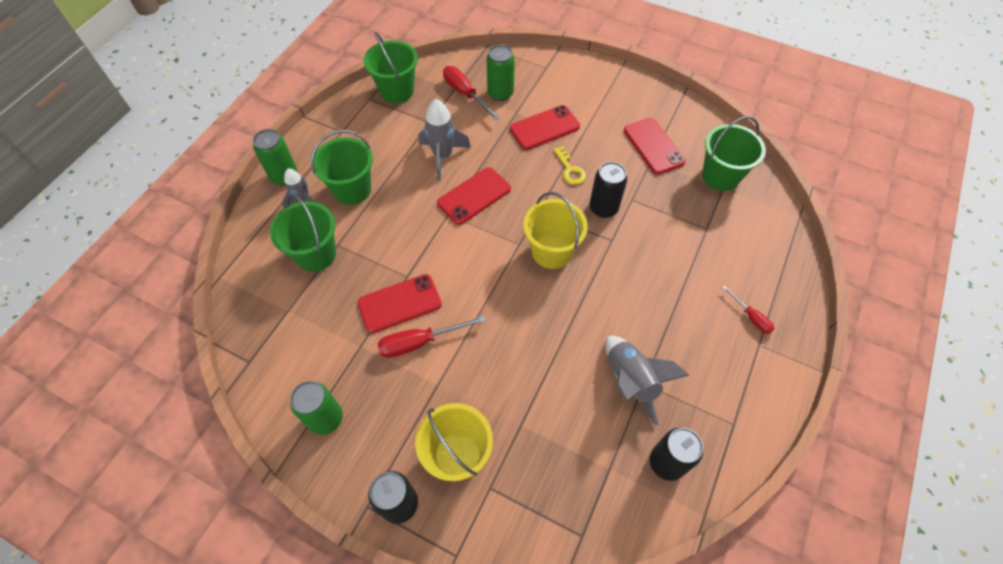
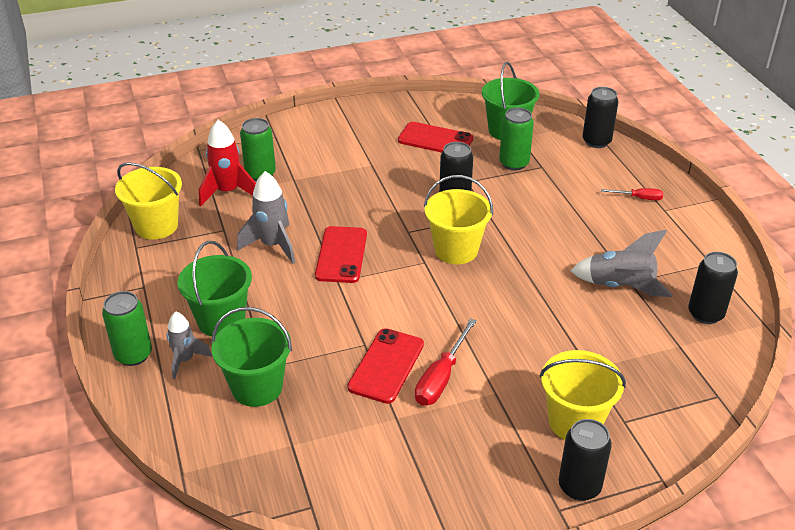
camera: 45 degrees left, 20 degrees down
(326, 418) = (441, 486): green can -> green can (514, 163)
(397, 91) = (156, 226): green bucket -> yellow bucket
(465, 94) = (228, 192): red screwdriver -> red rocket
(544, 128) = (333, 176): red phone -> none
(570, 170) = (394, 191): yellow key -> none
(784, 238) = (596, 141): none -> black can

